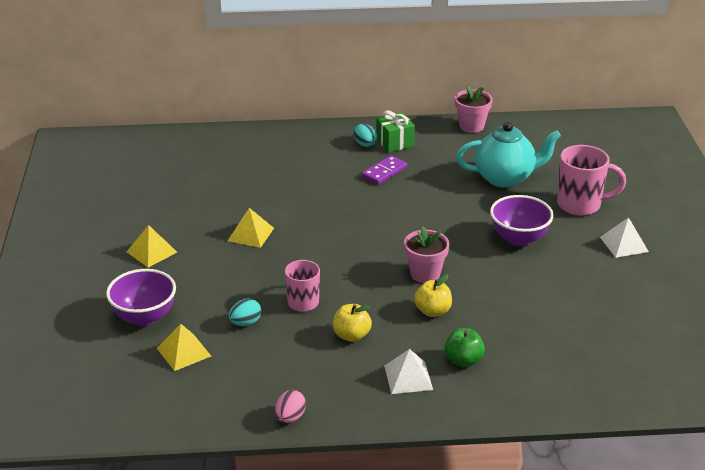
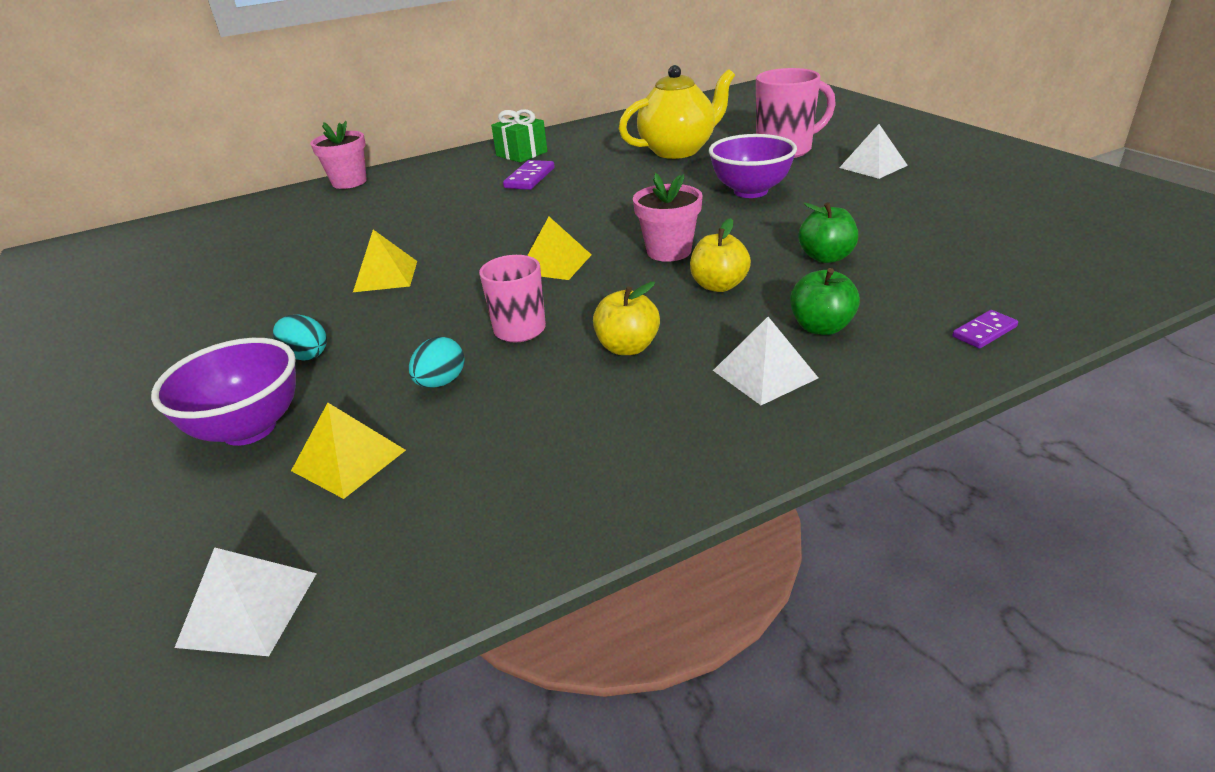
camera: 20 degrees left, 0 degrees up
(120, 406) = (248, 608): none -> white pyramid
(152, 252) = (231, 336): yellow pyramid -> yellow pyramid (555, 264)
(290, 417) = (619, 503): pink egg -> none
(365, 144) = (486, 163): turquoise egg -> turquoise egg (306, 355)
(471, 126) = (599, 125): pink flower pot -> pink flower pot (349, 182)
(505, 178) = (678, 150): turquoise teapot -> yellow teapot
(513, 313) = (826, 257): none -> green apple
(546, 395) = (984, 332): none -> purple domino

